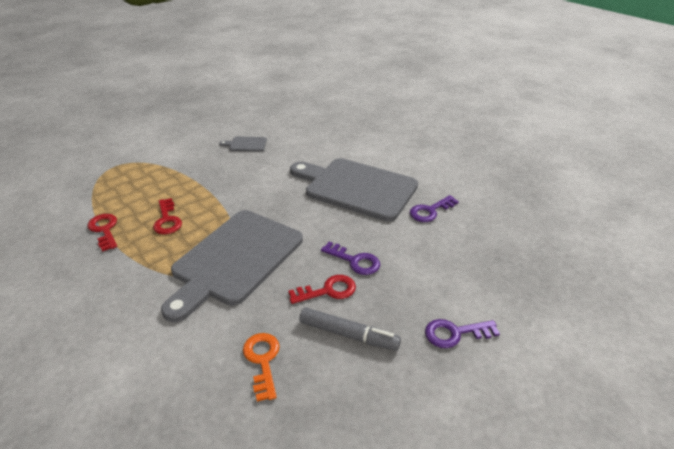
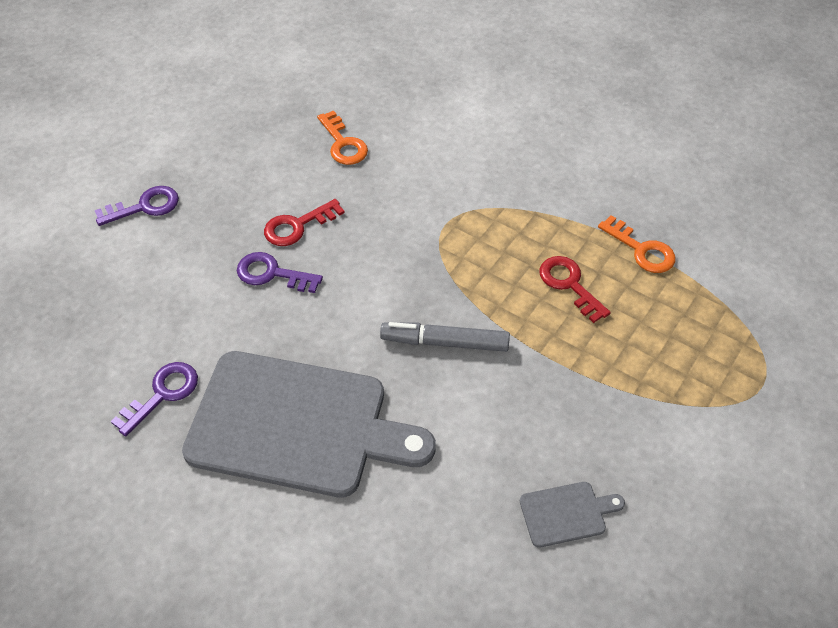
camera: 165 degrees right, 15 degrees up
(104, 230) = (642, 250): red key -> orange key
(234, 259) = (433, 243): grey cutting board -> none
(348, 334) = (262, 183): grey marker -> grey marker (444, 342)

